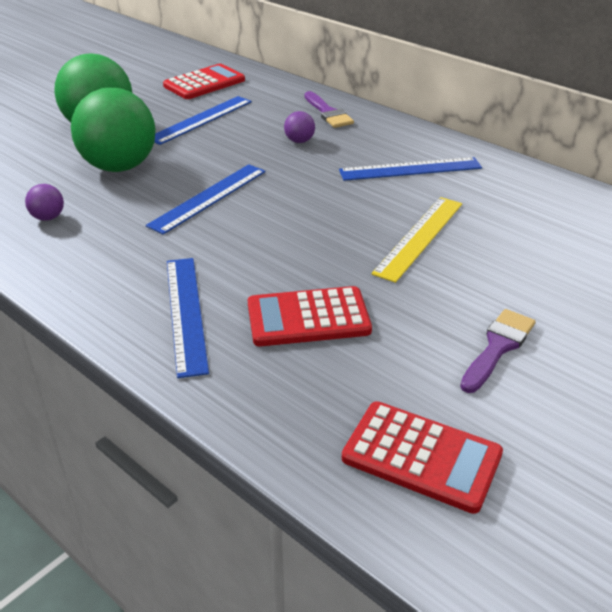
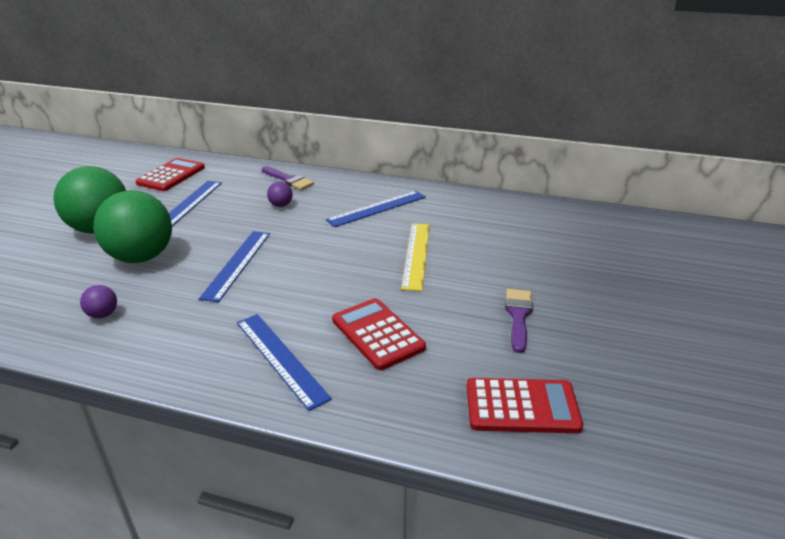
camera: 25 degrees left, 5 degrees down
(308, 318) = (377, 334): red calculator -> red calculator turned 90 degrees clockwise

